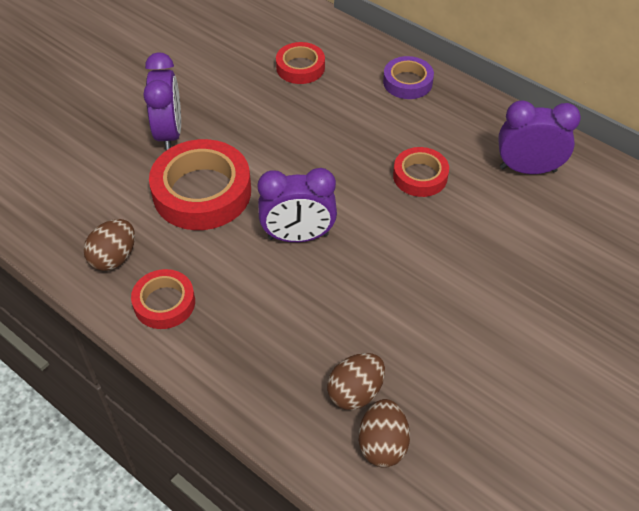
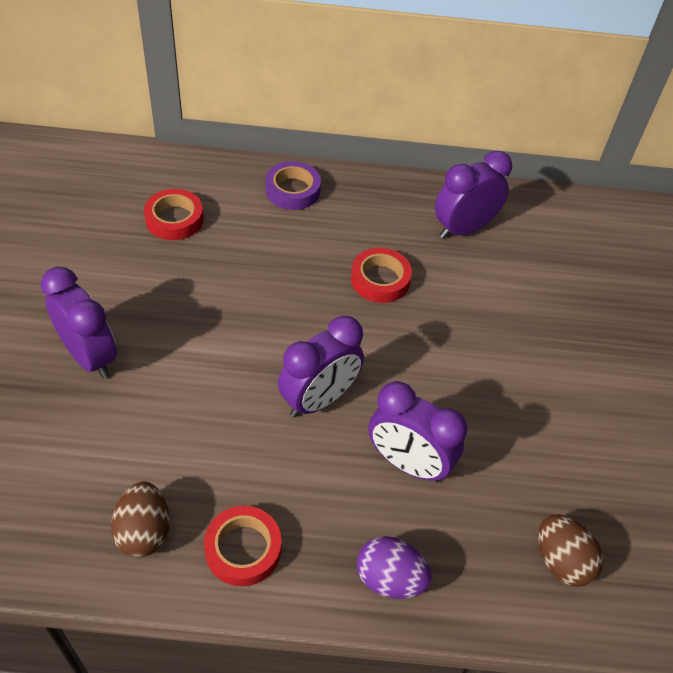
camera: 40 degrees left, 0 degrees up
(202, 192) = (181, 404): red tape -> none
(244, 378) = (389, 579): none -> purple egg
(325, 313) = (408, 463): none -> purple clock
(355, 392) = (498, 526): brown egg -> none

